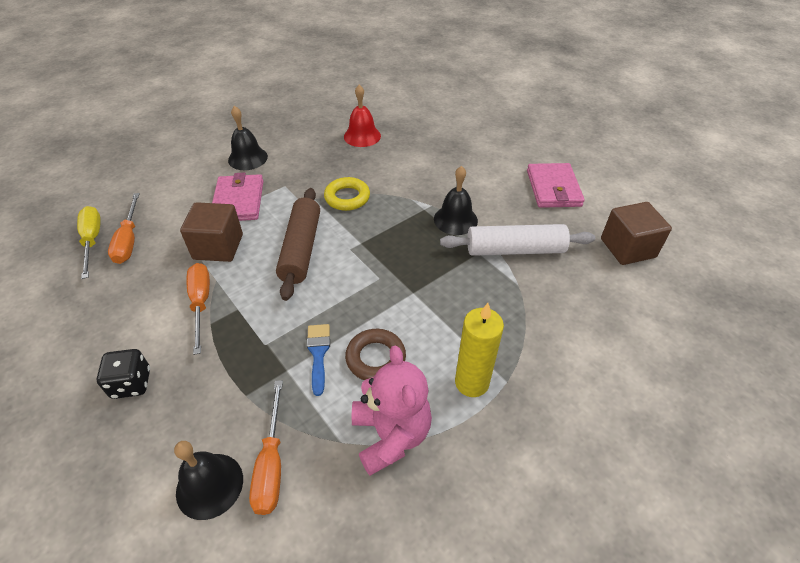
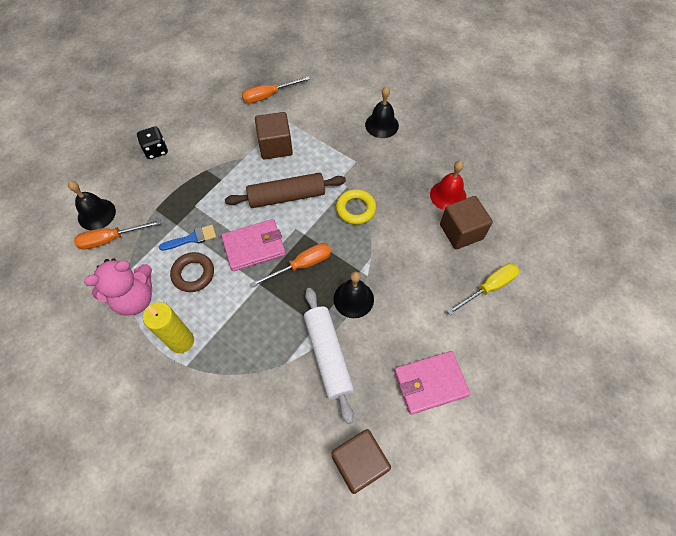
camera: 75 degrees right, 15 degrees up
(92, 240) = (263, 78): yellow screwdriver -> yellow screwdriver (489, 287)
(201, 303) = (222, 158): orange screwdriver -> orange screwdriver (301, 265)
(238, 201) = (327, 139): pink wallet -> pink wallet (254, 246)
(405, 137) = (461, 231): none -> brown cube

